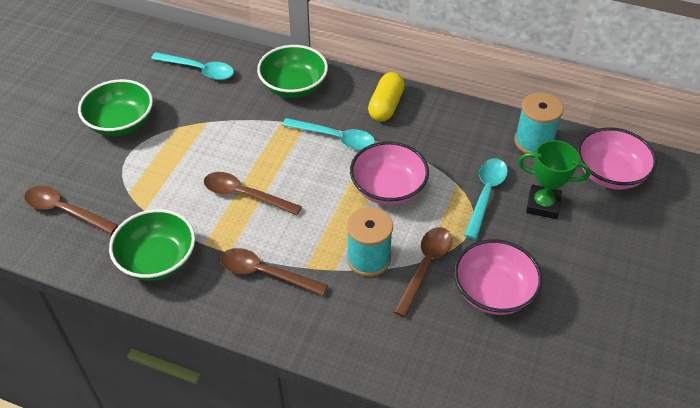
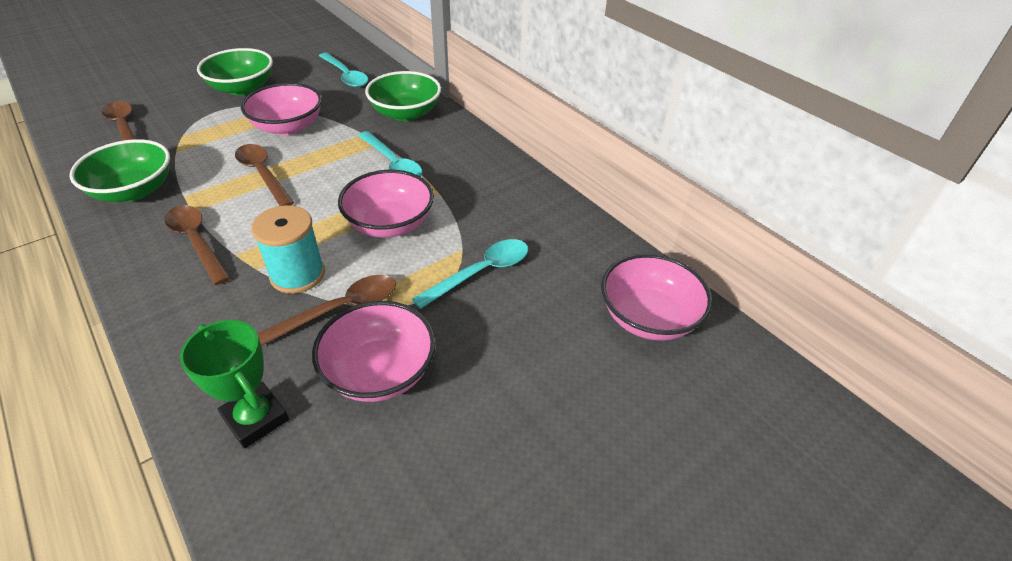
camera: 30 degrees right, 5 degrees down
(211, 143) = (288, 127): none -> pink bowl
(386, 106) = (469, 157): yellow capsule -> none
(533, 142) = (588, 247): turquoise spool -> none
(543, 205) = (533, 311): green trophy -> green trophy (256, 418)

